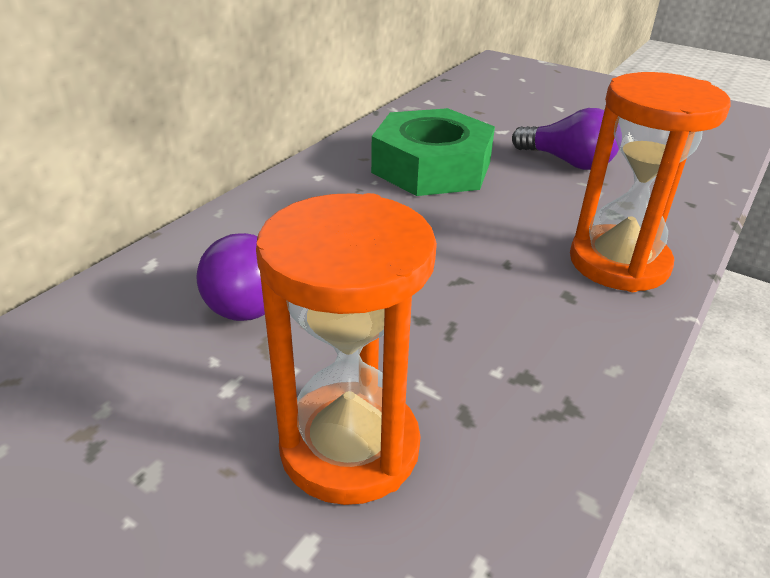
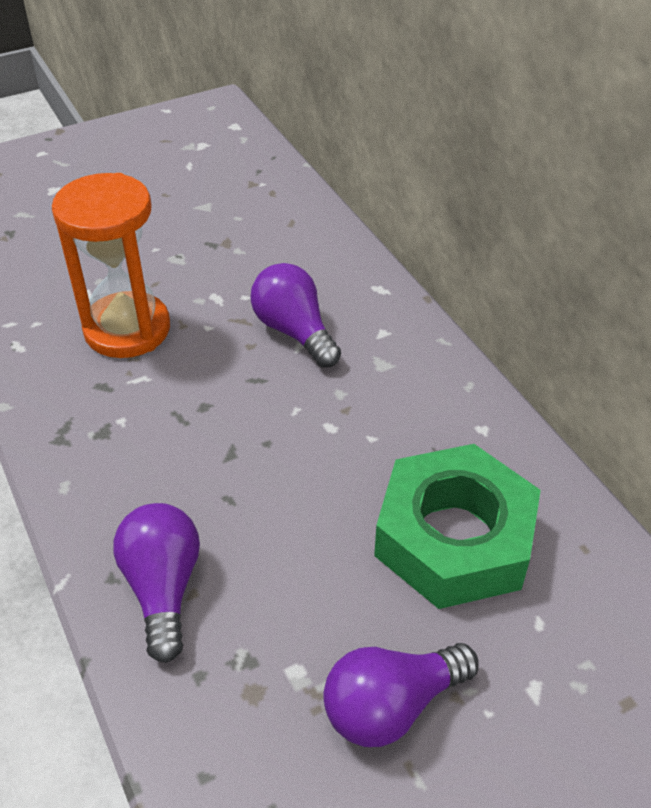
camera: 120 degrees right, 10 degrees up
(618, 263) = (163, 588): orange hourglass -> purple light bulb

